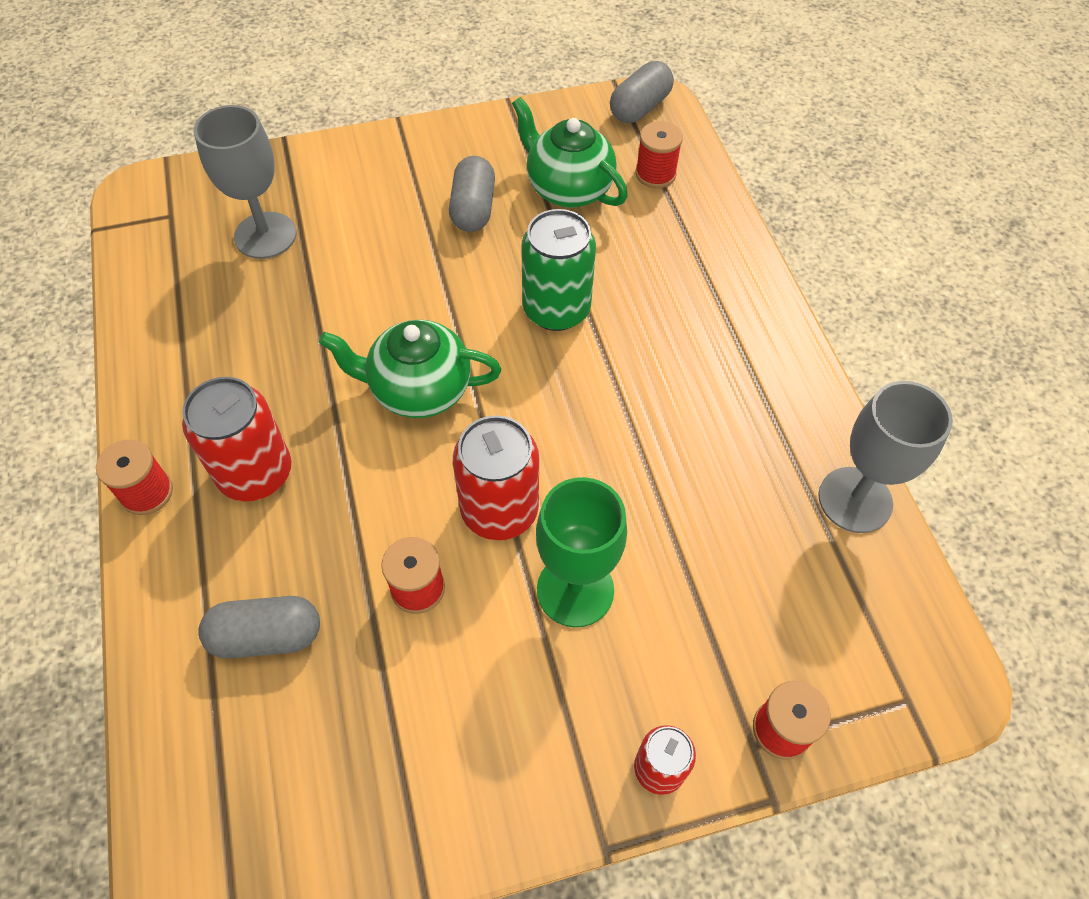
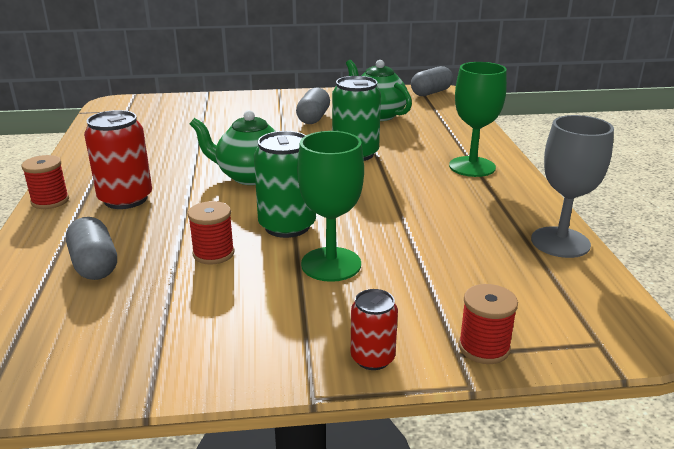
camera: 10 degrees right, 30 degrees down
(265, 235) = (180, 119): grey goblet -> none
(267, 636) = (94, 265): grey capsule -> grey capsule turned 60 degrees clockwise
(499, 510) = (287, 226): red can -> green can
(655, 174) = (435, 113): red spool -> none
(725, 325) = (472, 167): none -> green goblet

